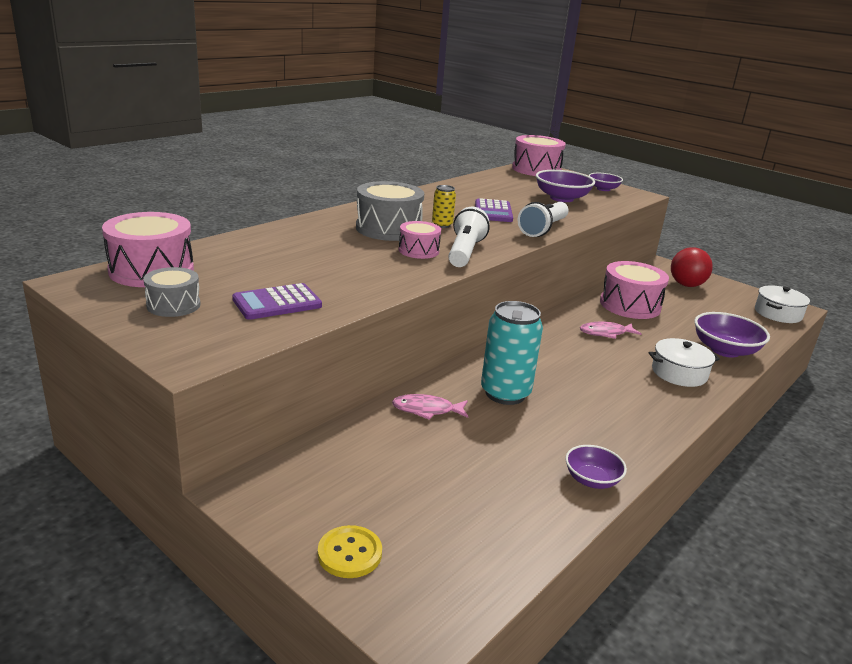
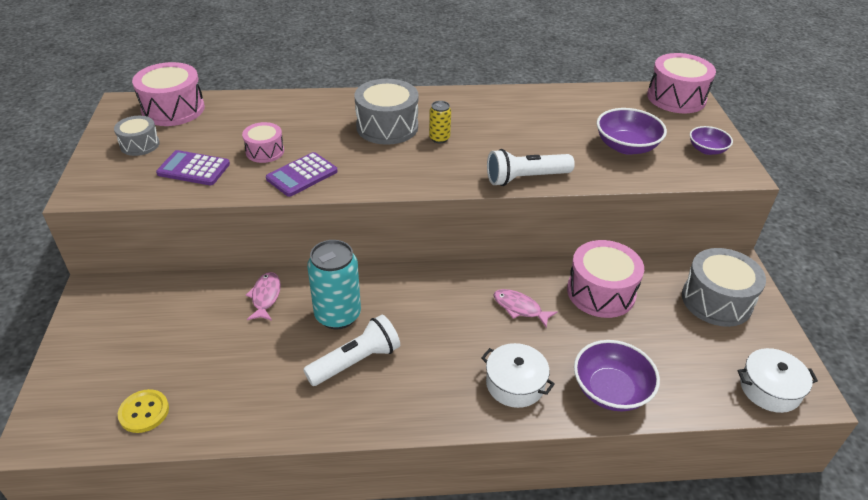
camera: 45 degrees right, 15 degrees up
(349, 553) = (79, 364): yellow button -> yellow button (144, 412)
(418, 250) = (369, 159): pink drum -> pink drum (265, 151)
(427, 410) = (265, 297): pink fish -> pink fish turned 45 degrees clockwise
(464, 252) = (403, 176): white flashlight -> white flashlight (356, 361)
(493, 212) = (516, 139): purple calculator -> purple calculator (302, 175)
(591, 480) = (277, 419): purple bowl -> none
(686, 285) = (716, 300): red ball -> grey drum

